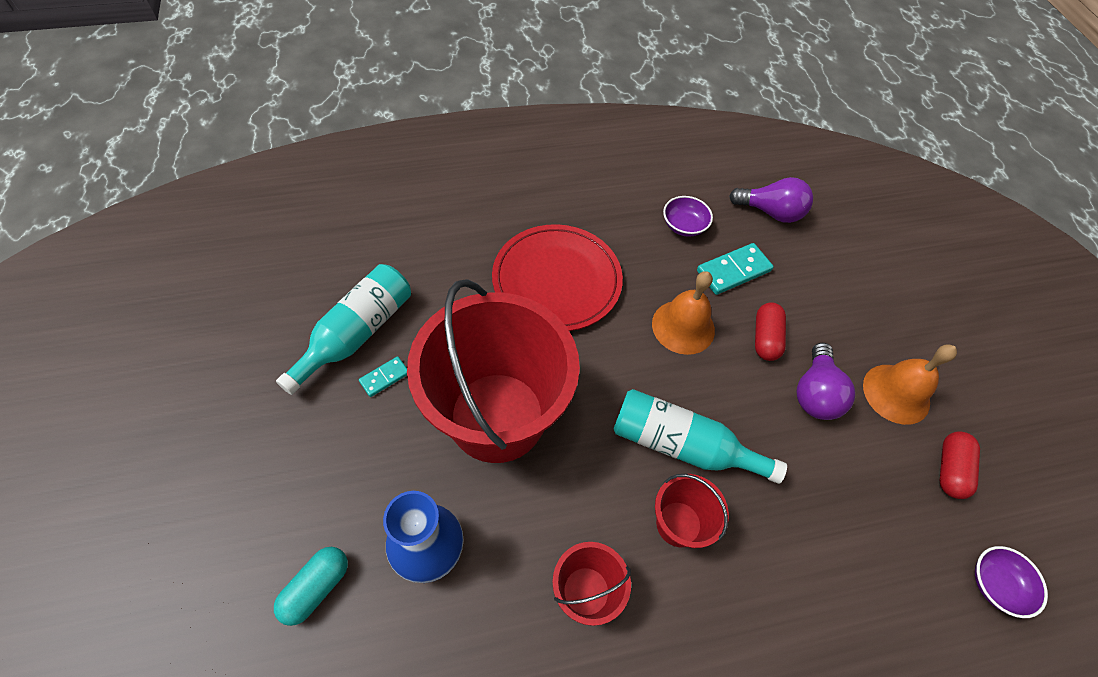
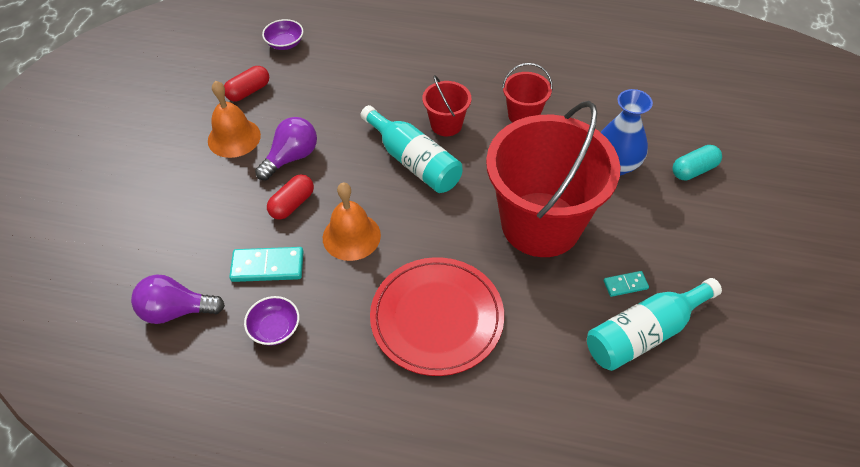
camera: 150 degrees left, 5 degrees down
(770, 212) = (176, 310): purple light bulb -> purple light bulb turned 45 degrees counterclockwise

